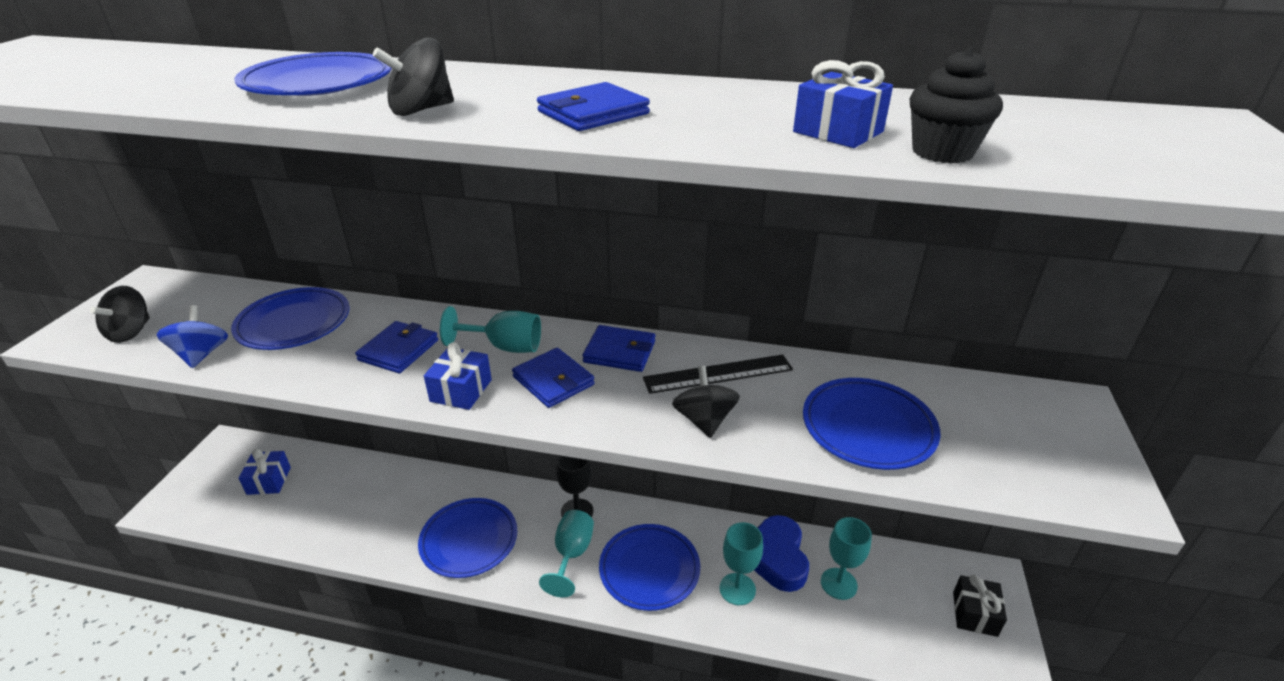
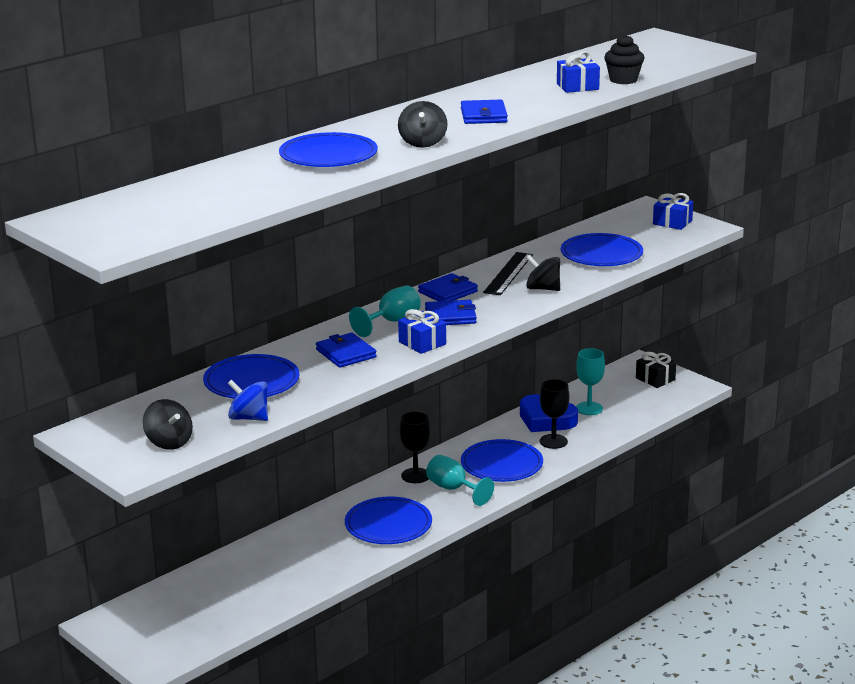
camera: 55 degrees left, 10 degrees down
(269, 481) = (192, 605): blue gift -> blue gift (672, 222)
(737, 589) = (553, 441): turquoise goblet -> black goblet

